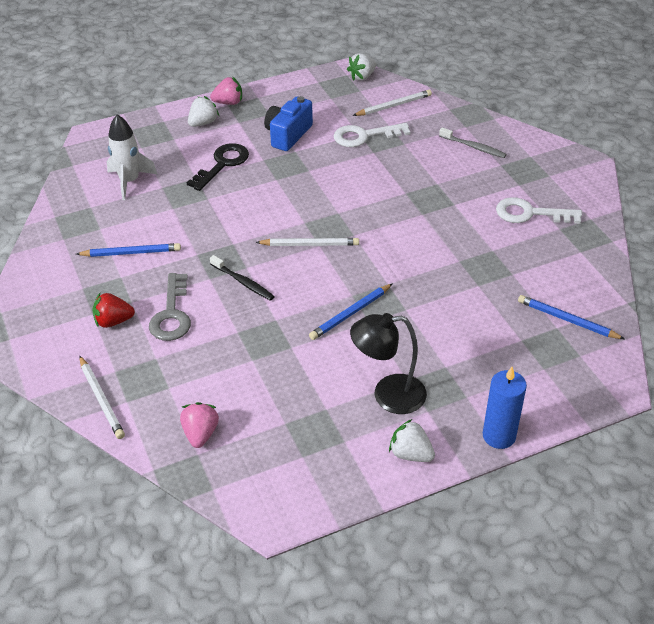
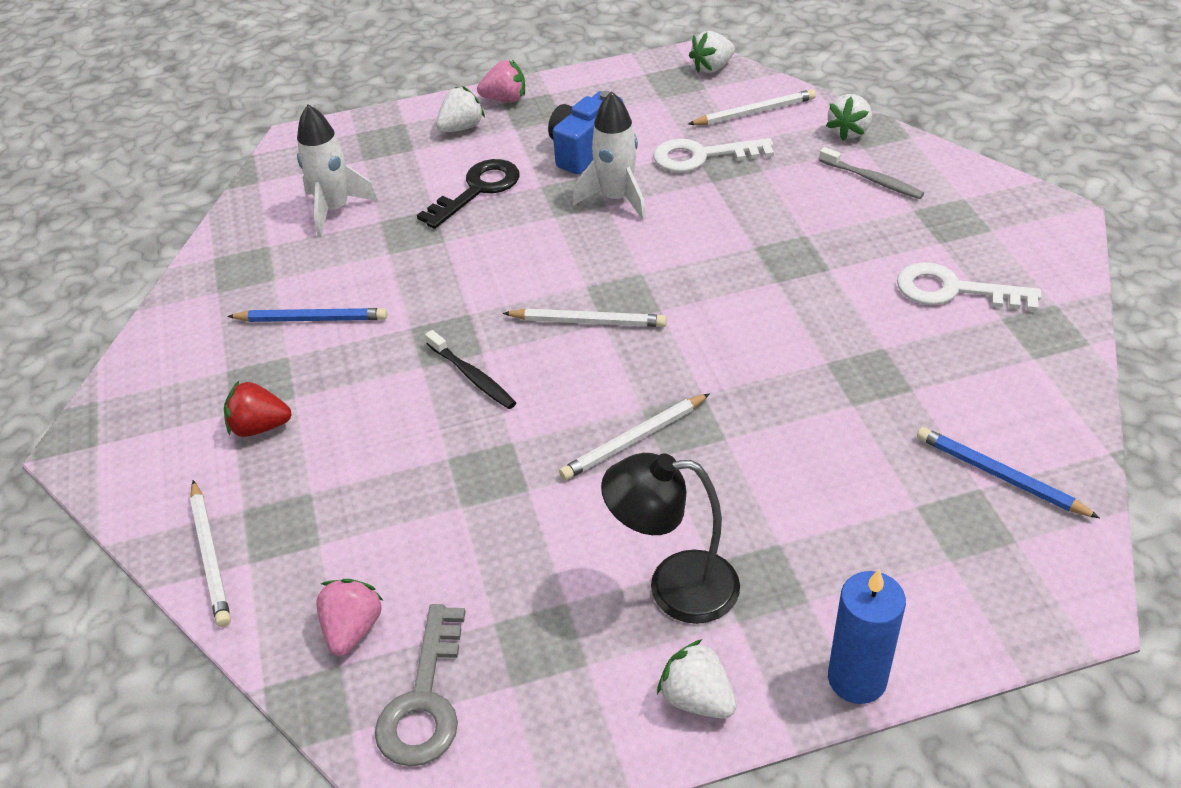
camera: 10 degrees right, 0 degrees up
(172, 314) = (351, 421): grey key -> grey key (424, 700)
(314, 166) = (616, 199): none -> white rocket
(350, 314) = (634, 440): blue pencil -> white pencil
(455, 116) = (849, 131): none -> white strawberry

